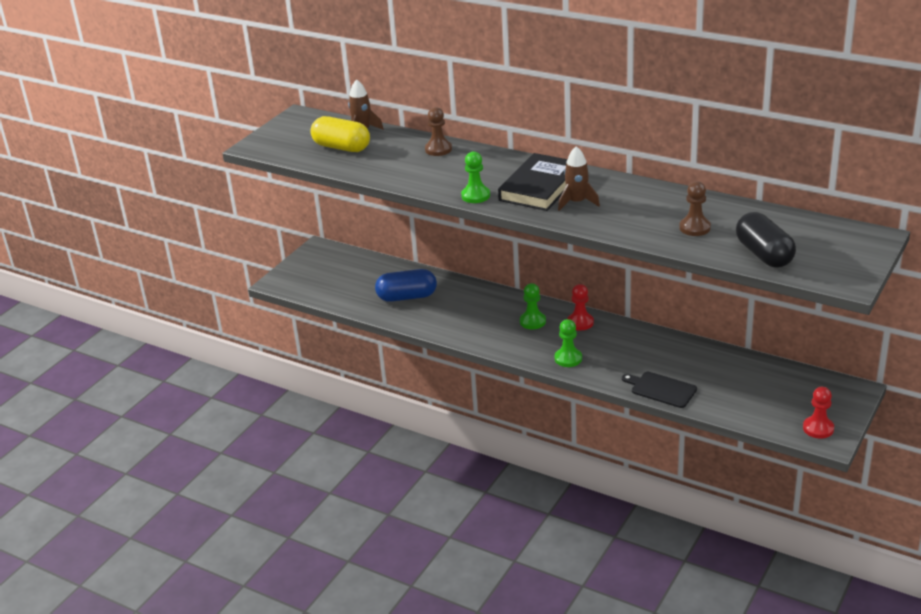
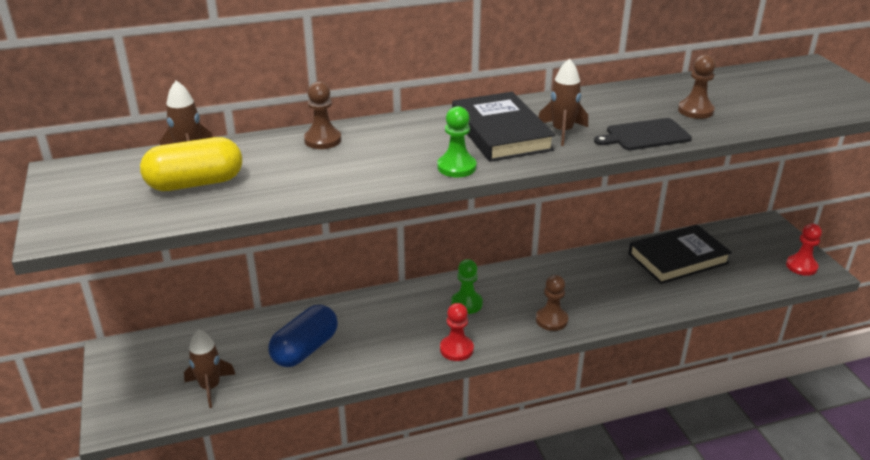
camera: 50 degrees left, 0 degrees up
(337, 290) = (210, 387): none -> brown rocket
(568, 358) = (551, 320): green pawn -> brown pawn
(580, 322) = (507, 281): red pawn -> red pawn (456, 349)
(661, 389) = (662, 302): black cutting board -> black cutting board (645, 135)
(728, 372) = (678, 258): none -> black book
(764, 254) = (785, 108): black capsule -> none

